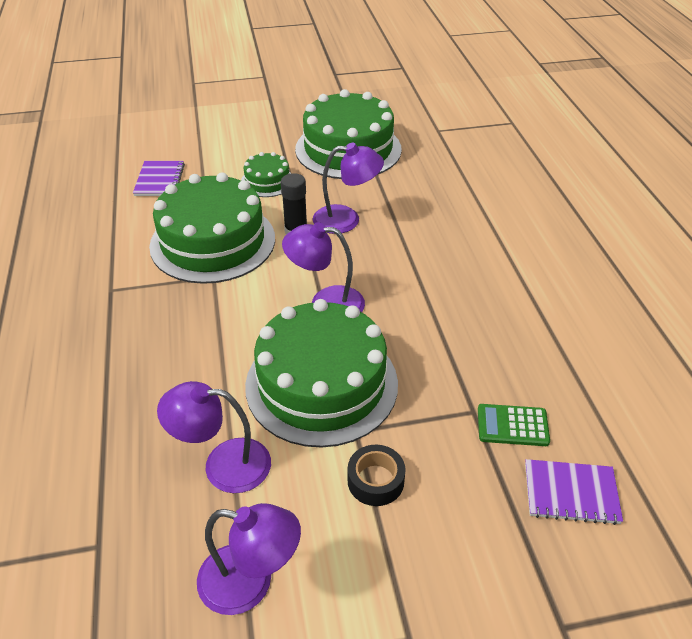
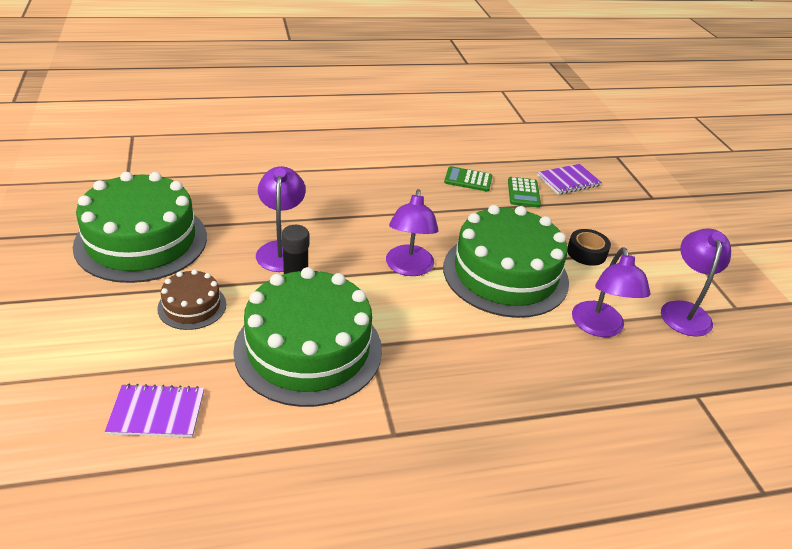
camera: 95 degrees left, 5 degrees down
(267, 181) = (192, 306): green cake -> brown cake
(525, 365) = (468, 180): none -> green calculator
(571, 493) = (568, 181): purple notebook -> purple notebook turned 60 degrees clockwise

